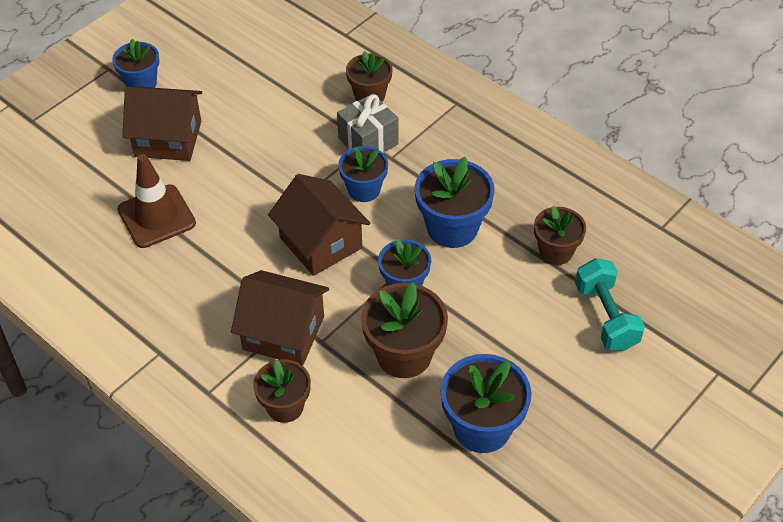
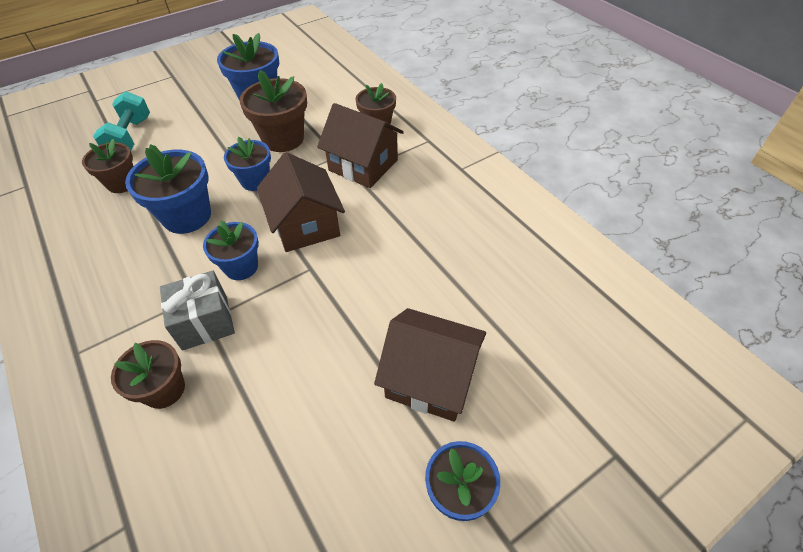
camera: 165 degrees left, 0 degrees up
(156, 216) = (453, 279): brown traffic cone -> none

